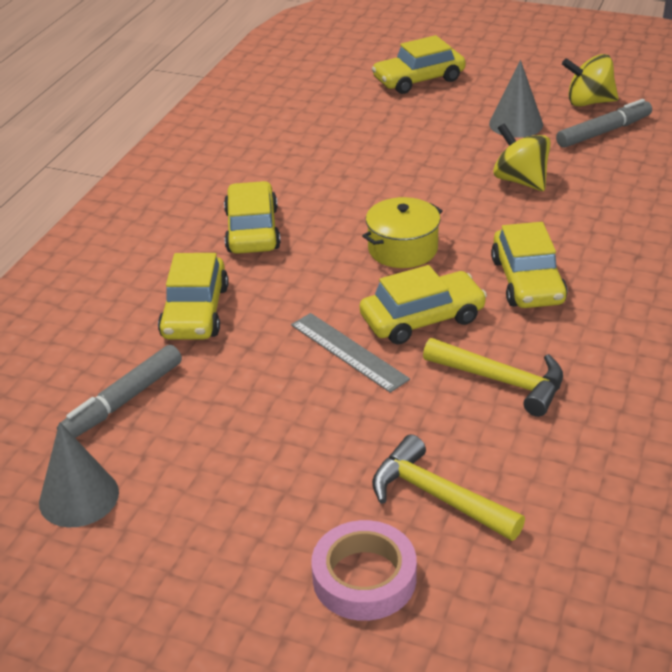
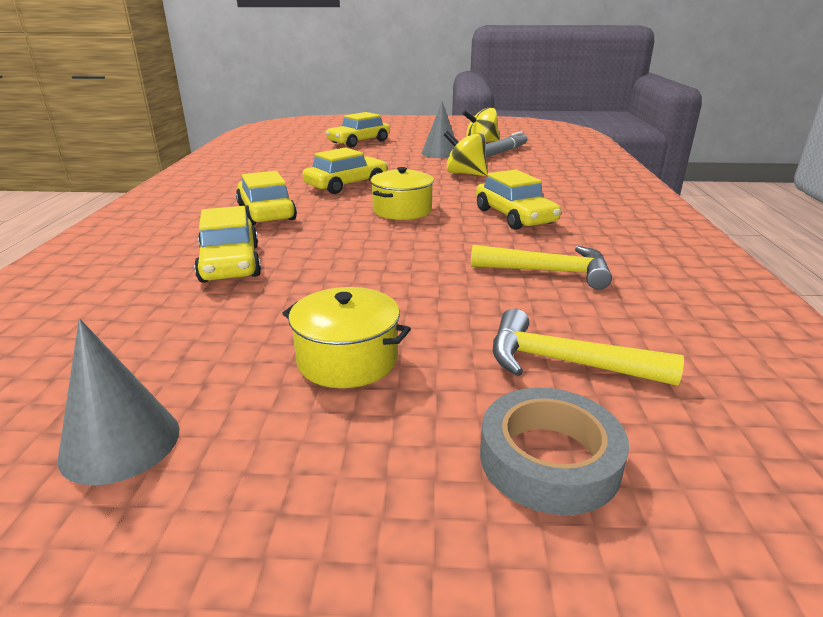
camera: 20 degrees left, 10 degrees down
(123, 401) = (166, 338): grey marker -> none
(259, 455) = (347, 359): none -> yellow pot
(348, 352) = (396, 271): grey ruler -> none
(364, 578) = (549, 459): pink tape -> grey tape
(422, 319) = (448, 244): yellow car -> yellow car (346, 185)

